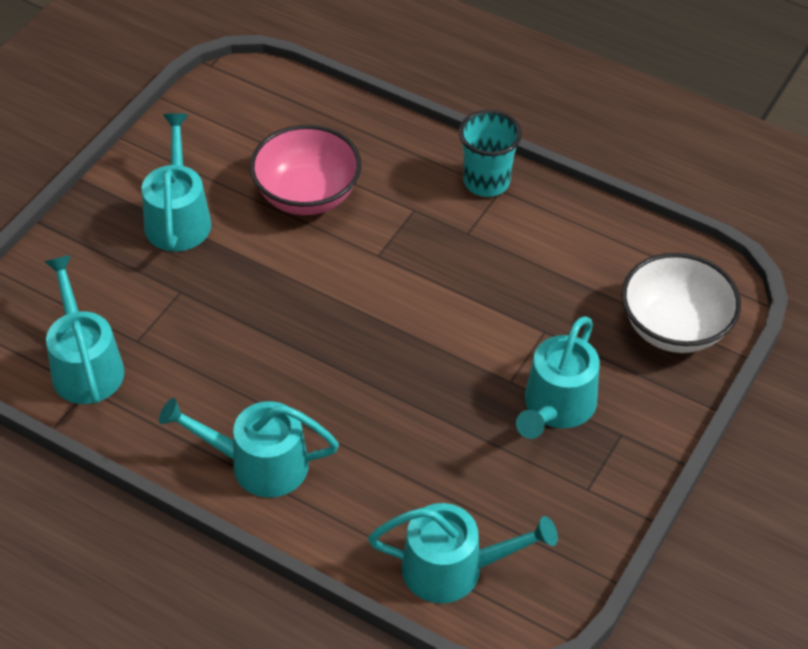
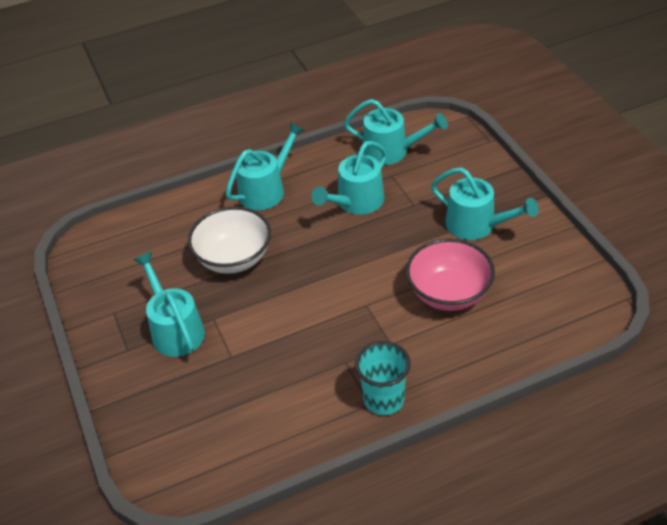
camera: 130 degrees right, 5 degrees down
(453, 568) = (133, 233): turquoise watering can -> turquoise watering can (356, 202)
(674, 327) = (166, 430): white bowl -> white bowl (234, 258)

